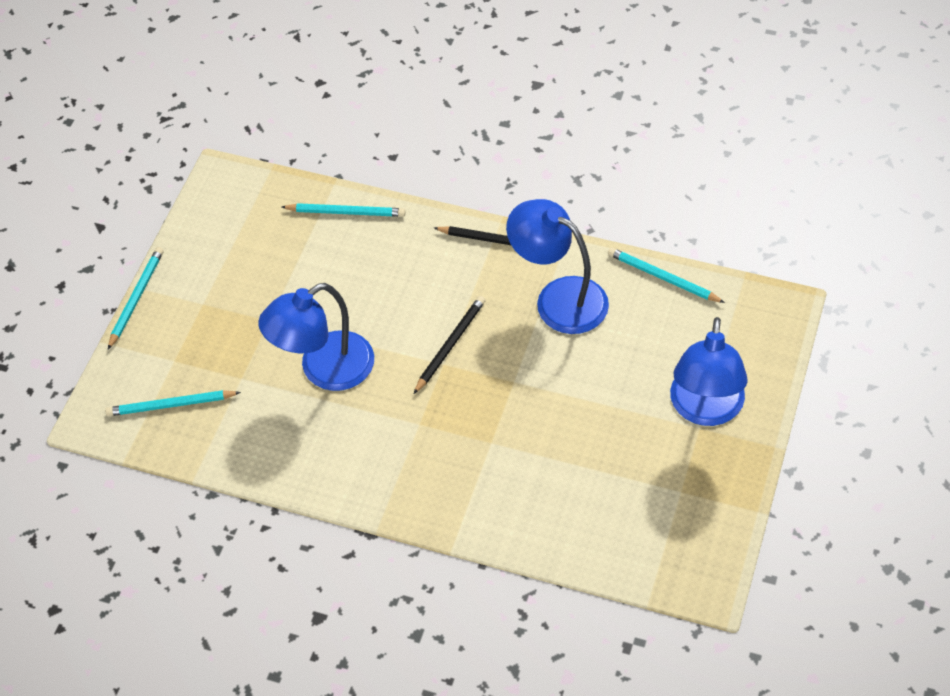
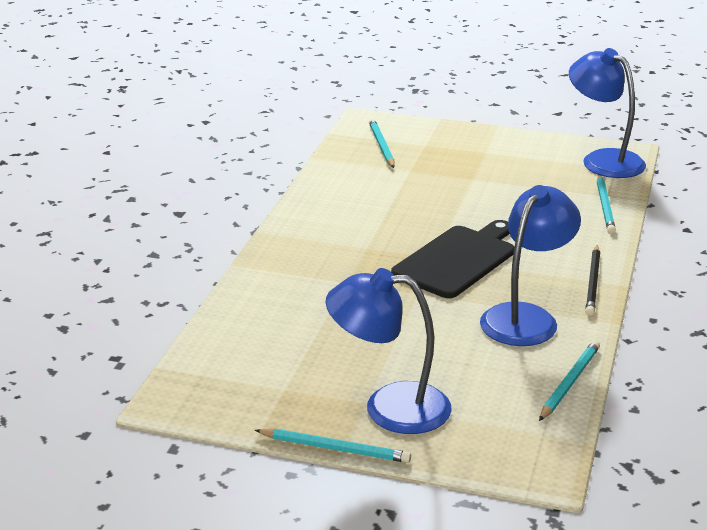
camera: 85 degrees right, 25 degrees down
(136, 298) = (486, 127): turquoise pencil -> turquoise pencil (335, 448)
(324, 370) = (422, 203): blue lamp -> blue lamp (603, 160)
(450, 345) = (457, 260): black pencil -> black cutting board

